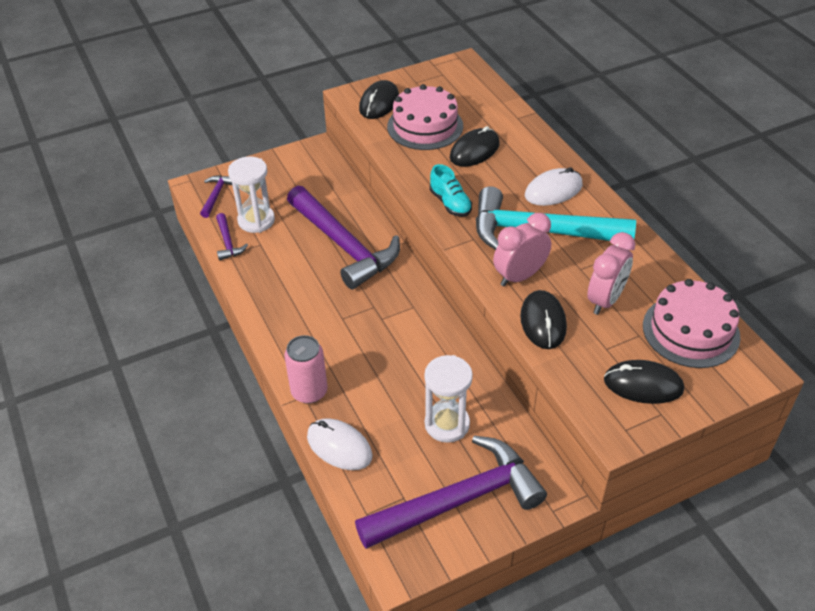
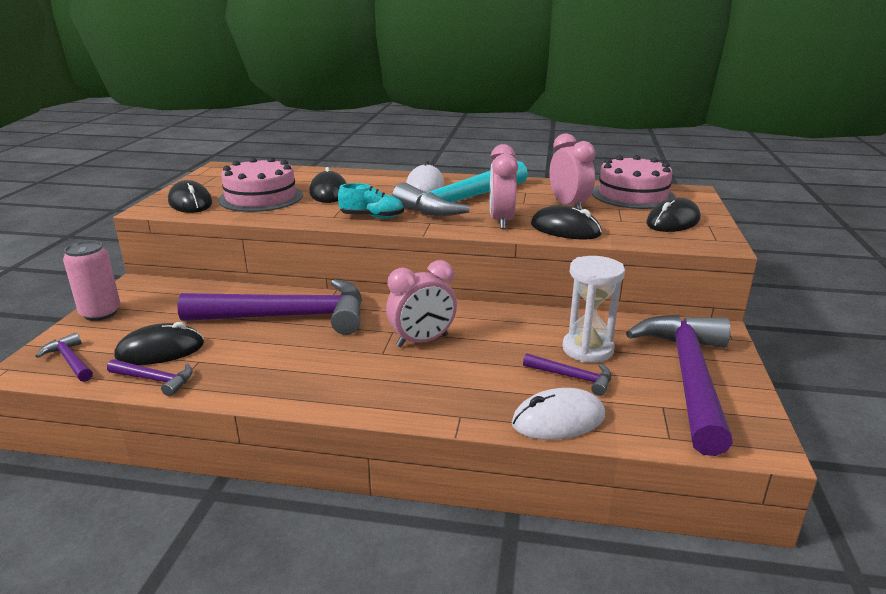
camera: 55 degrees left, 20 degrees down
(256, 220) = (160, 350): white hourglass -> black mouse
(309, 392) = (458, 410): pink can -> pink can (100, 313)
(374, 329) = (422, 341): none -> pink clock
(398, 432) = (573, 377): none -> purple hammer

